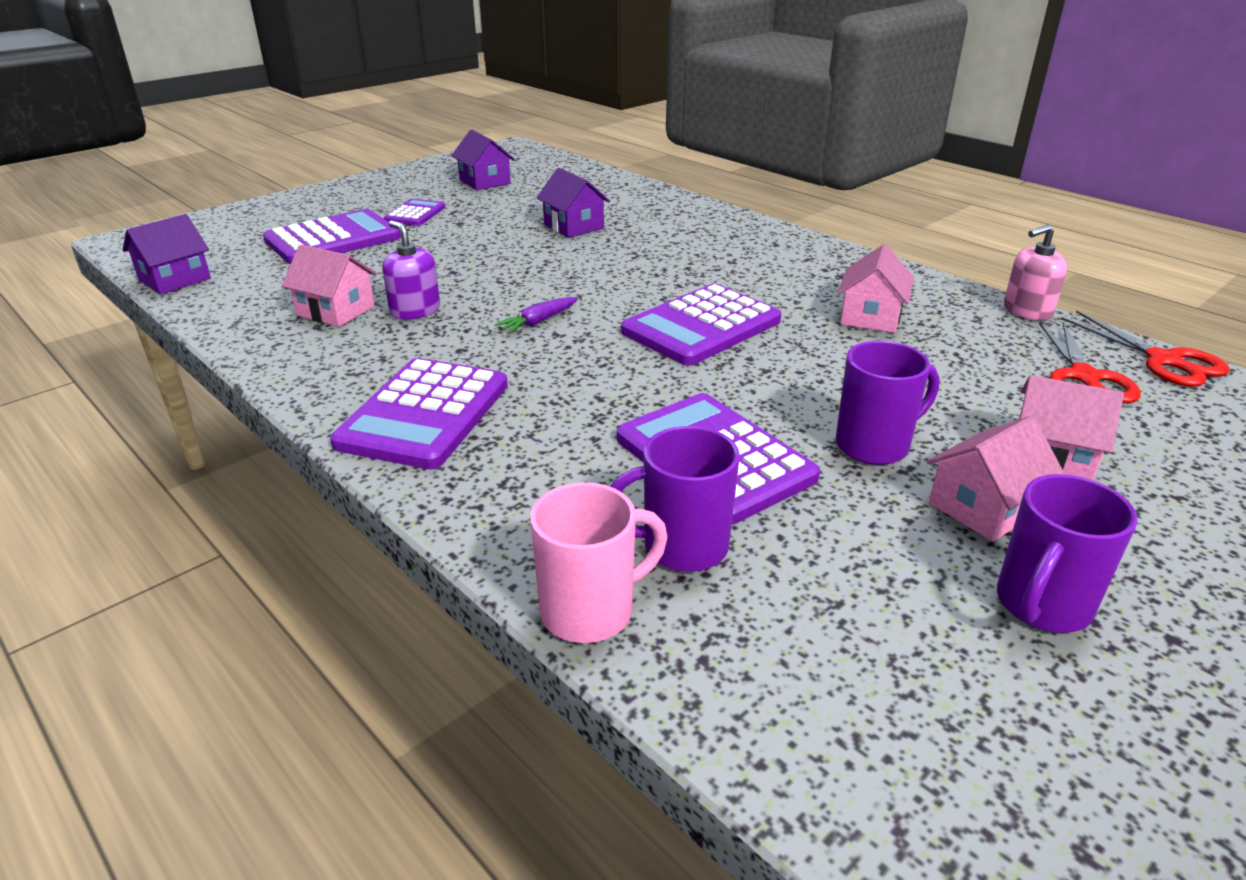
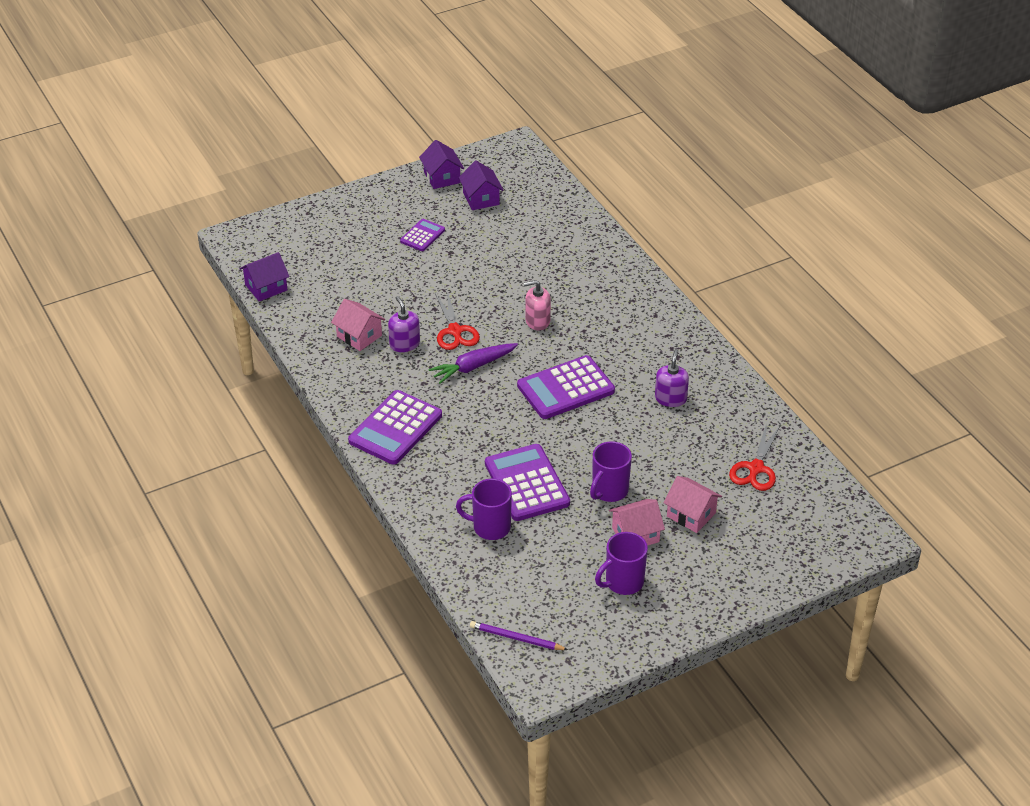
camera: 15 degrees right, 10 degrees up
(333, 239) = (364, 259): purple calculator -> none
(538, 322) = (473, 367): purple carrot -> purple carrot, size x1.63
(573, 226) = (527, 270): purple house -> purple house (442, 177)
(590, 611) = (441, 548): pink mug -> none
(870, 317) = (670, 398): pink house -> purple soap dispenser
(874, 445) = (609, 491): purple mug -> purple mug turned 135 degrees clockwise
(899, 816) = (516, 638): none -> purple pencil
(1027, 311) = (770, 410): pink soap dispenser -> pink soap dispenser (537, 321)
(1163, 360) = (813, 465): red scissors -> red scissors (455, 331)

